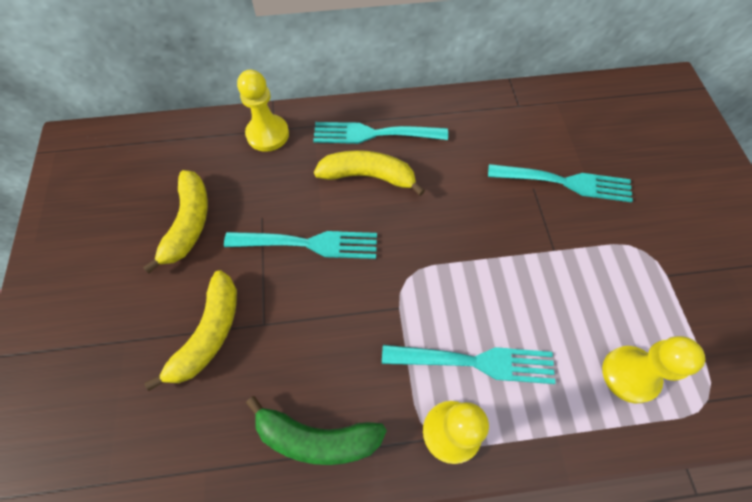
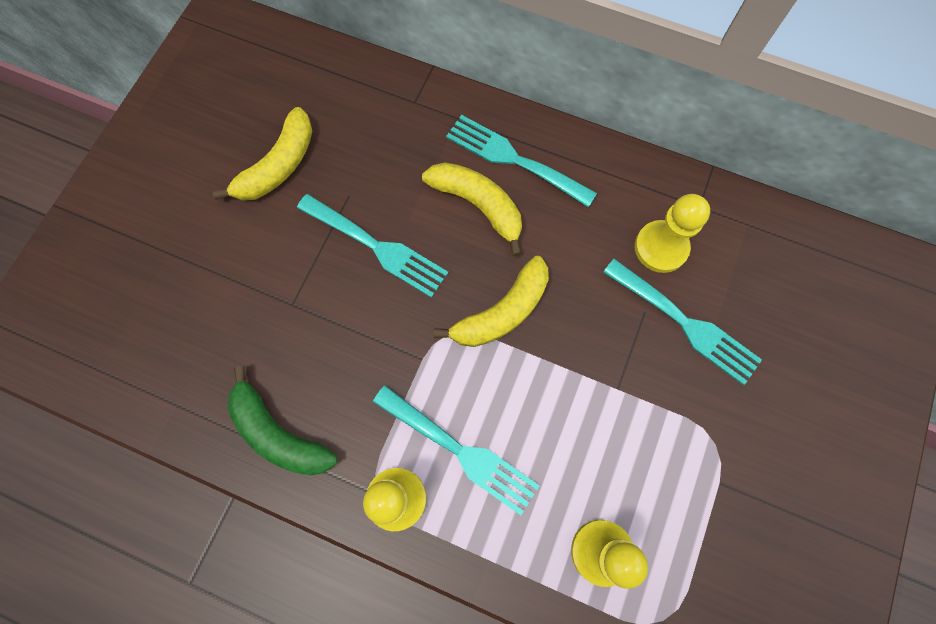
camera: 30 degrees right, 10 degrees up
(209, 334) = (240, 286): yellow banana -> yellow banana (502, 312)
(268, 134) = (405, 105): yellow pawn -> yellow pawn (661, 247)

